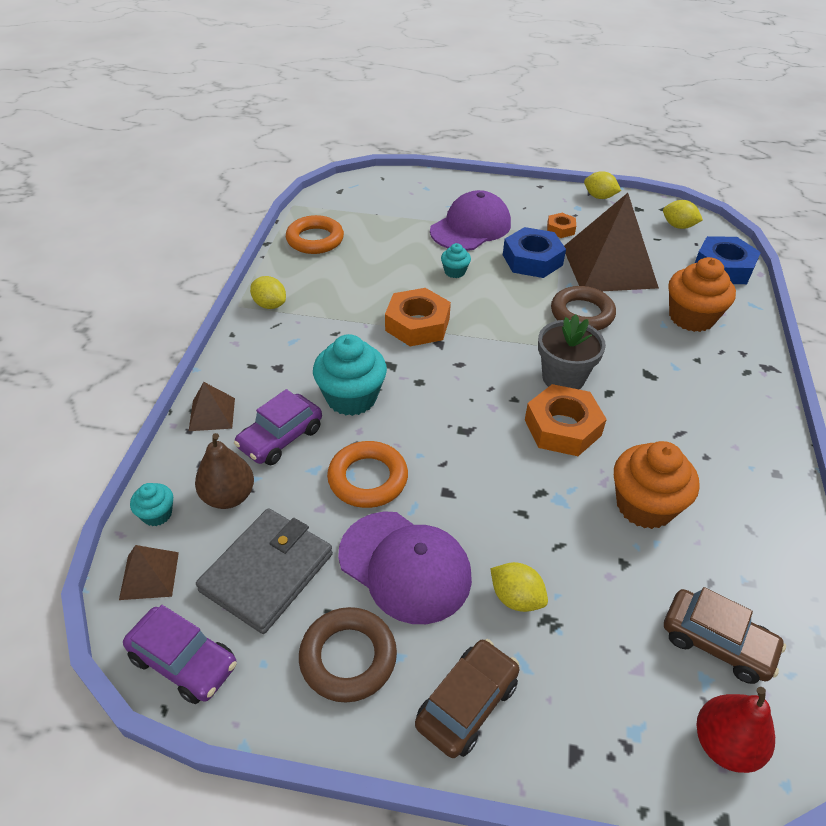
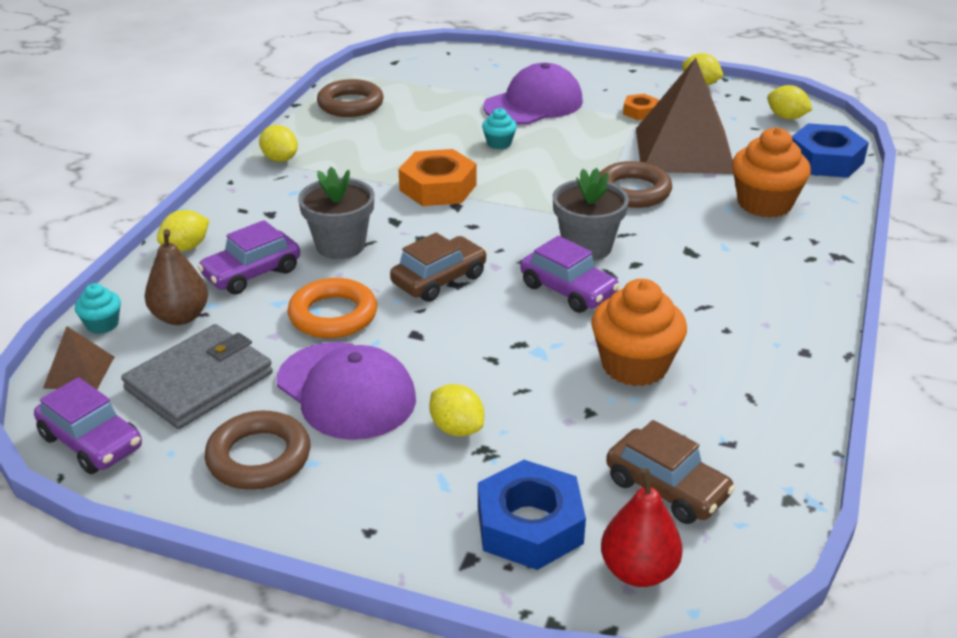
camera: 10 degrees right, 10 degrees down
(212, 414) = (186, 247): brown pyramid -> yellow lemon
(315, 239) = (350, 104): orange ring -> brown ring
(351, 397) = (340, 245): turquoise cupcake -> grey flower pot
(467, 704) = (370, 507): brown car -> brown car (439, 280)
(532, 260) = (594, 138): blue nut -> blue nut (529, 525)
(562, 427) = (568, 290): orange nut -> purple car

